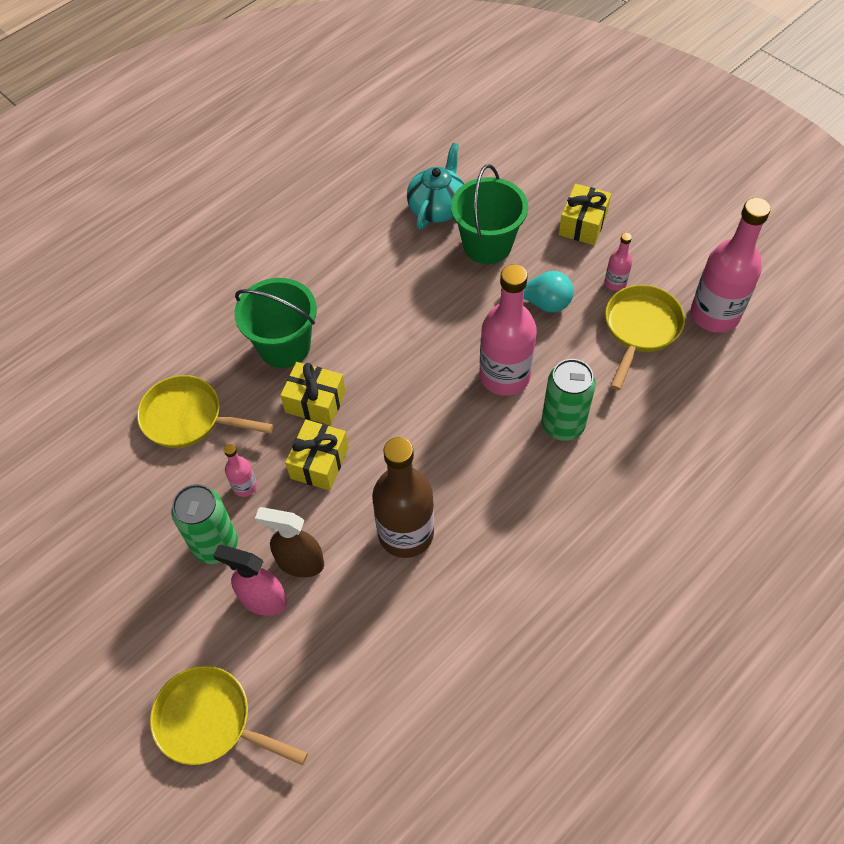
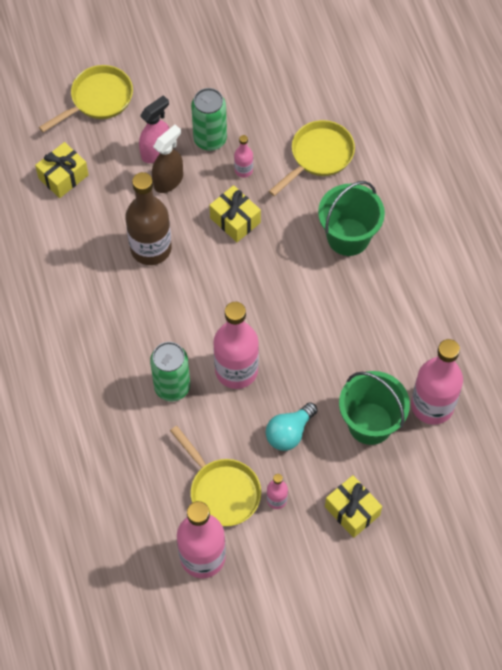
camera: 115 degrees right, 5 degrees up
(315, 402) = (286, 237): yellow gift -> yellow gift (63, 177)
(437, 208) = (432, 405): turquoise teapot -> pink bottle

